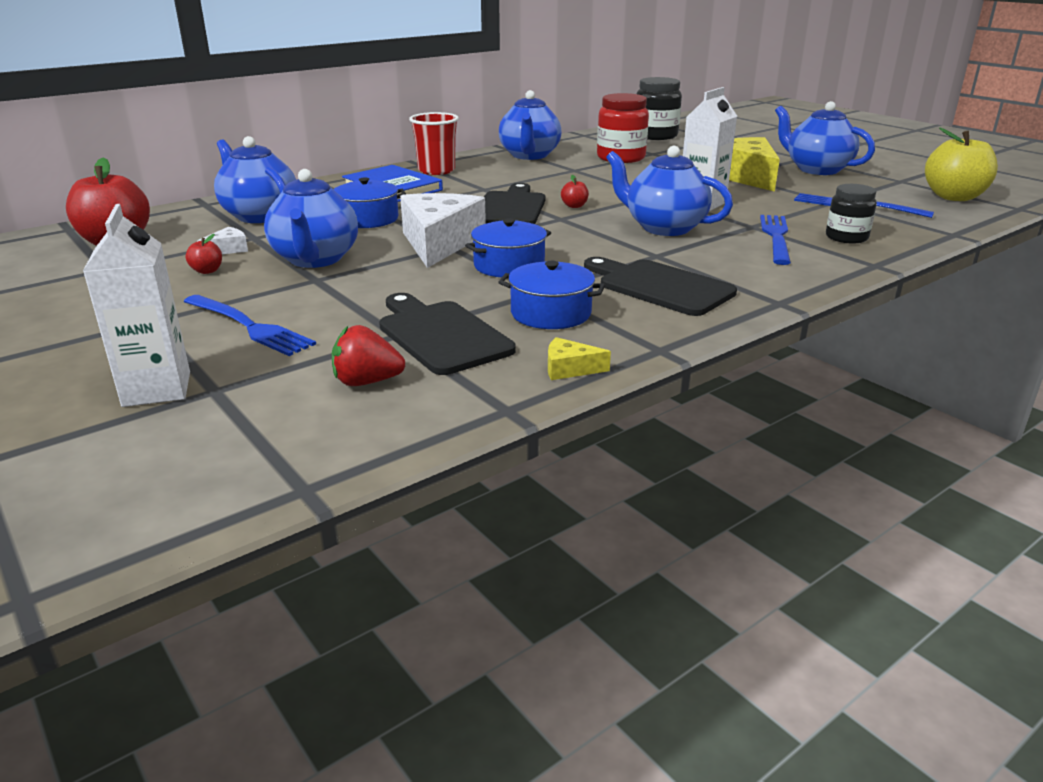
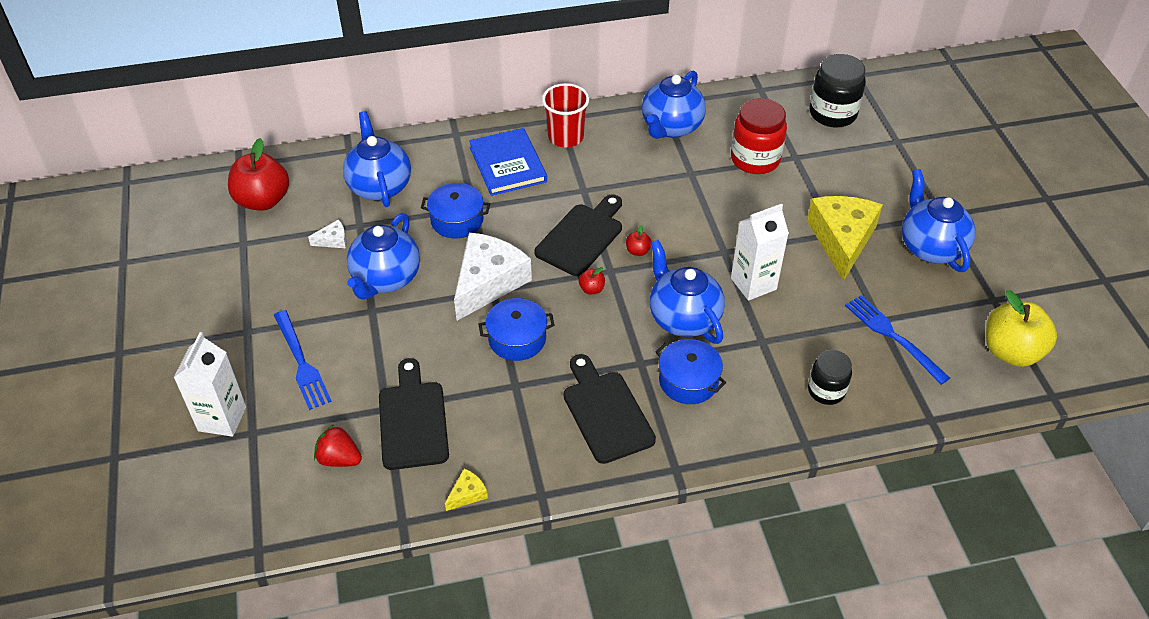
camera: 25 degrees right, 20 degrees up
(207, 271) = (306, 271): red apple -> red apple (591, 289)
(551, 313) = (501, 420): blue pot -> blue pot (688, 381)
(569, 369) = (467, 494): yellow cheese -> yellow cheese turned 105 degrees clockwise
(775, 237) = (765, 367): blue fork -> none

